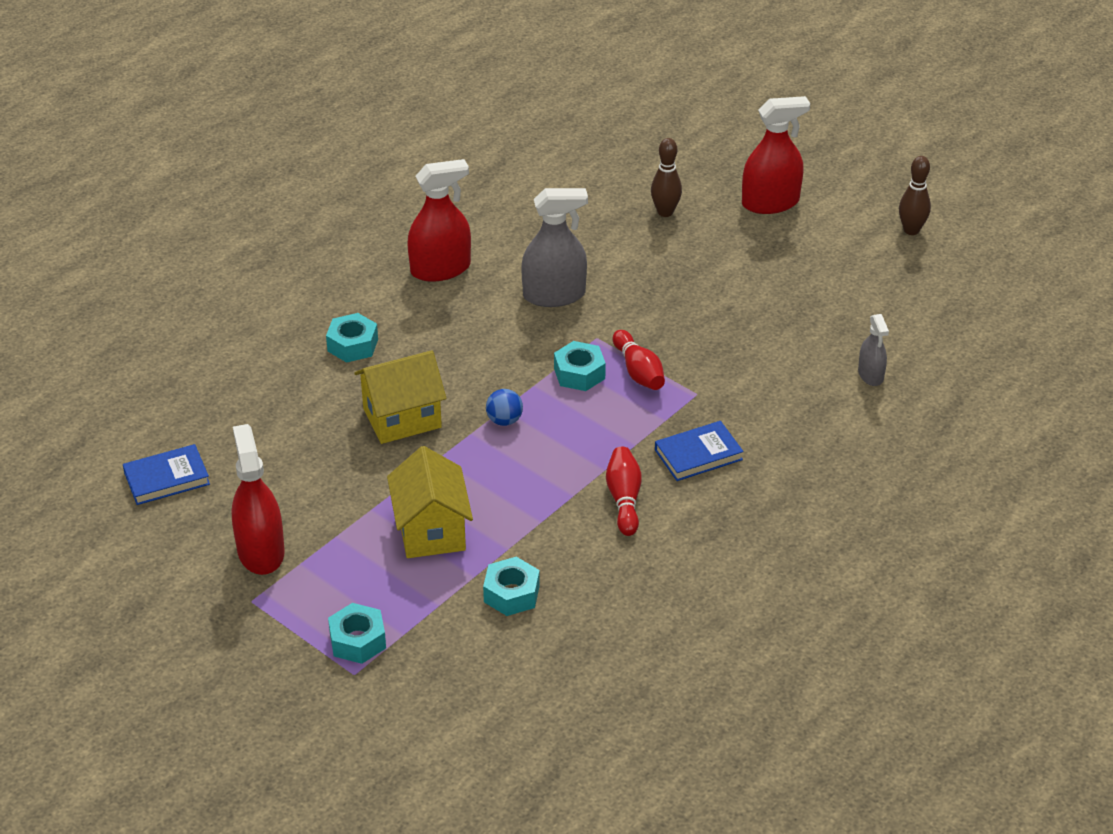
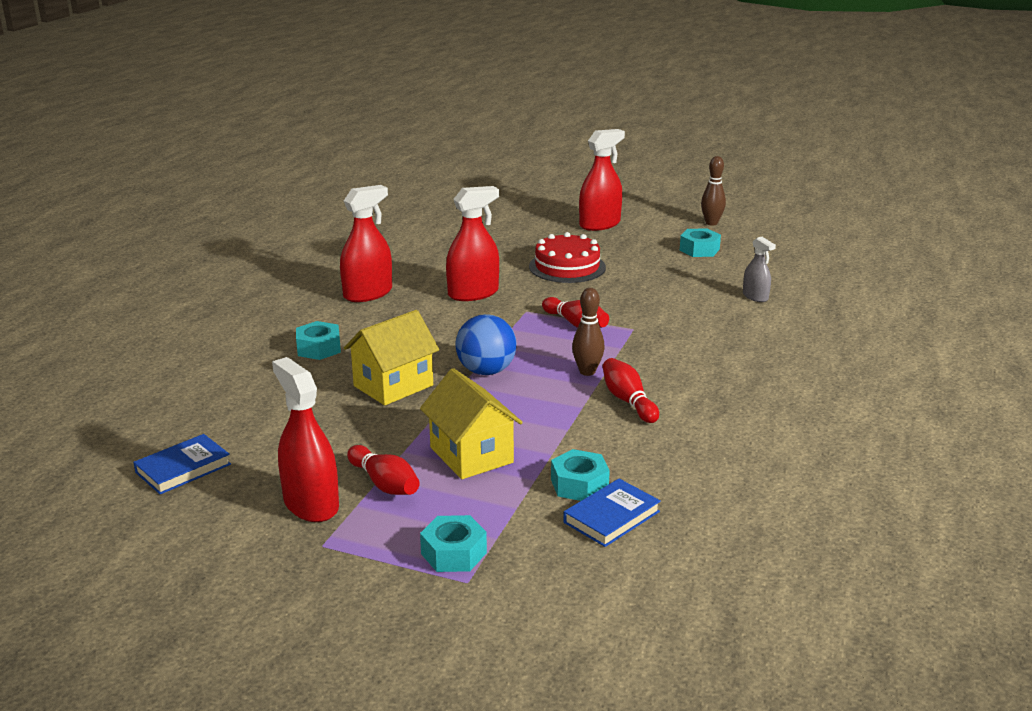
camera: 20 degrees left, 15 degrees down
(335, 544) = (384, 483): none -> red bowling pin
(504, 420) = (486, 371): blue ball -> blue ball, size x1.77
(554, 295) = (473, 293): grey spray bottle -> red spray bottle
(579, 373) = (528, 333): turquoise nut -> turquoise nut (699, 250)
(665, 212) = (526, 239): brown bowling pin -> brown bowling pin (587, 372)
(684, 273) = (567, 267): none -> red cake
(698, 455) = (665, 363): blue book -> blue book (611, 517)

